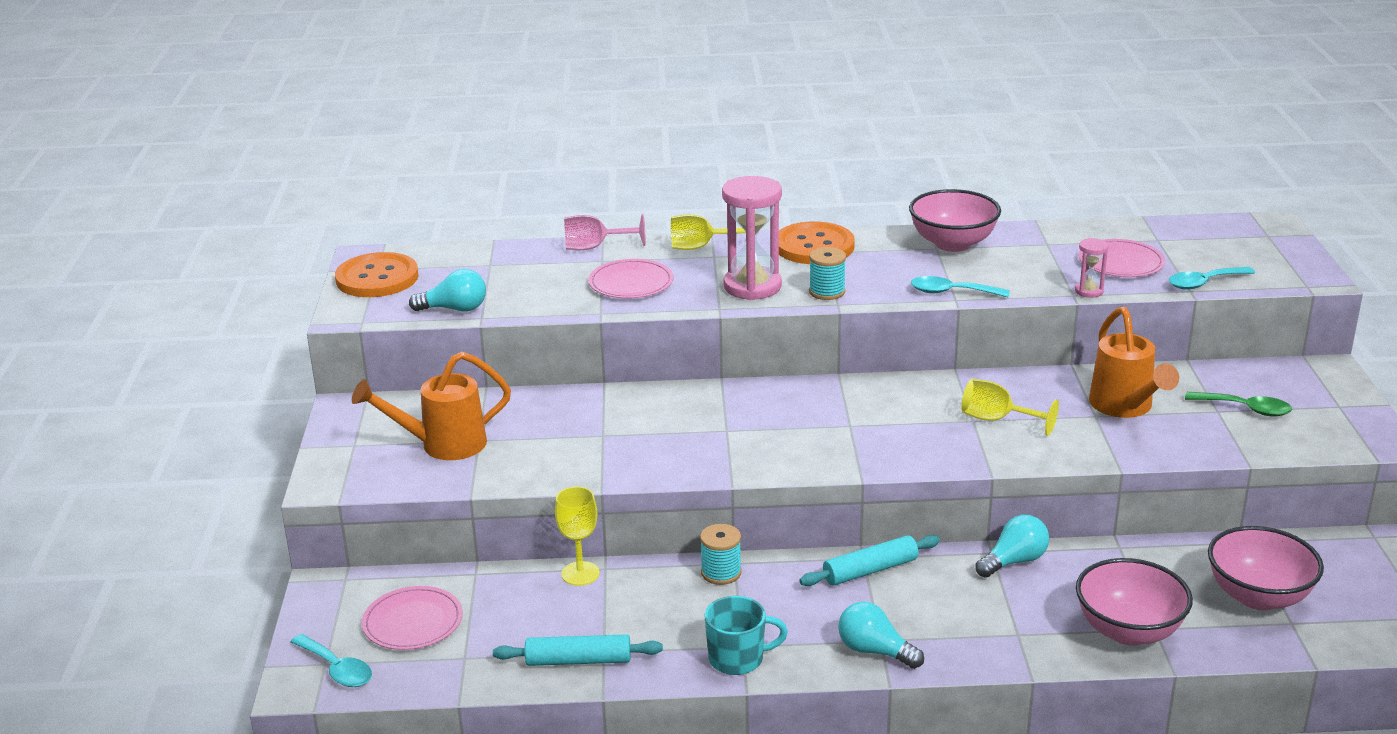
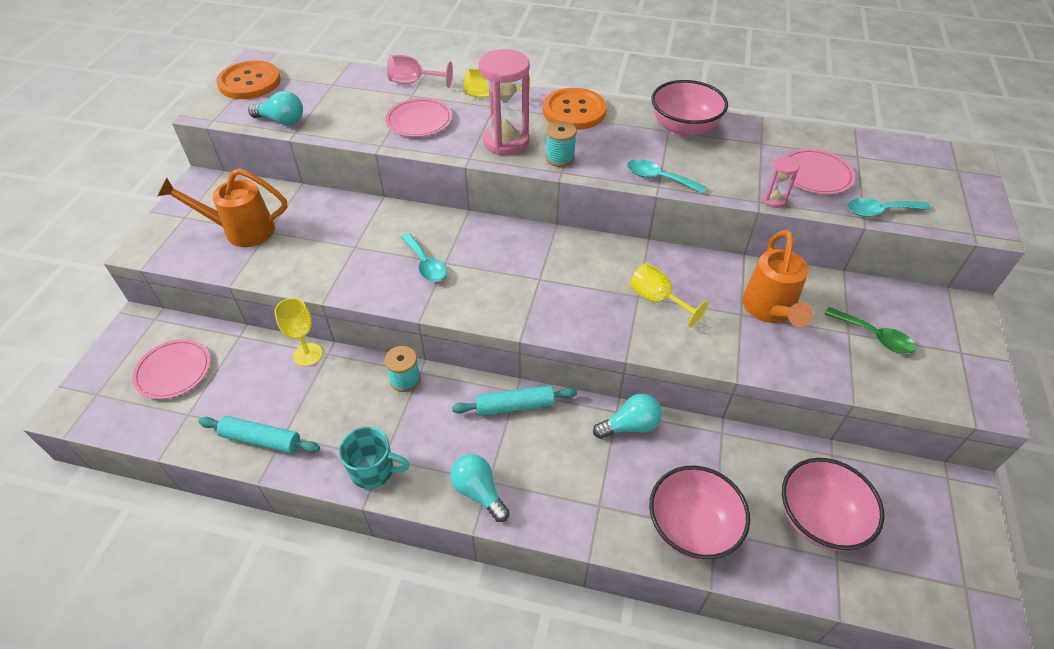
camera: 15 degrees right, 20 degrees up
(337, 669) = (100, 402): turquoise spoon -> turquoise spoon (425, 264)

